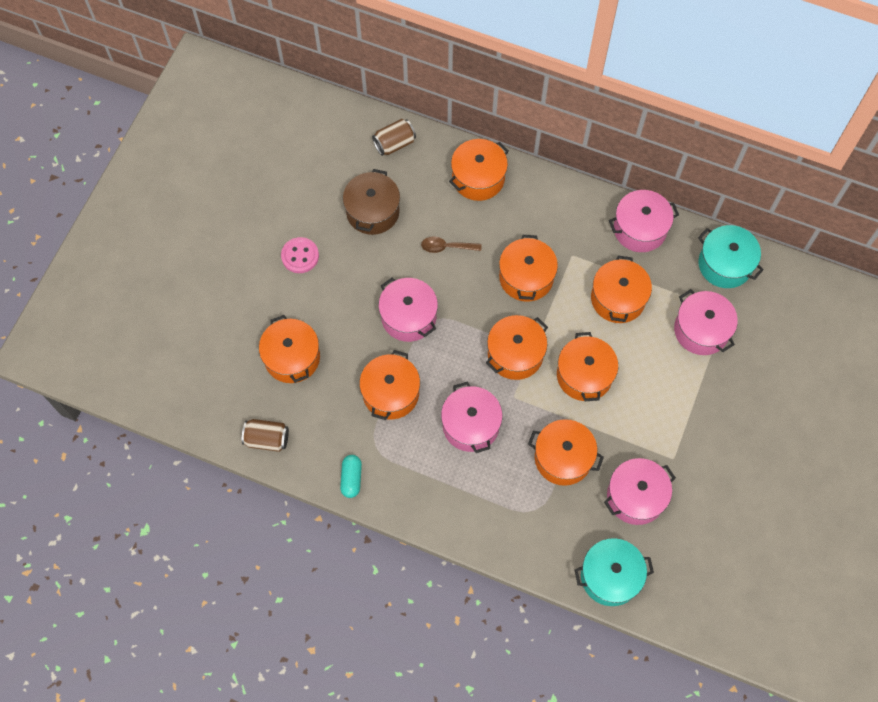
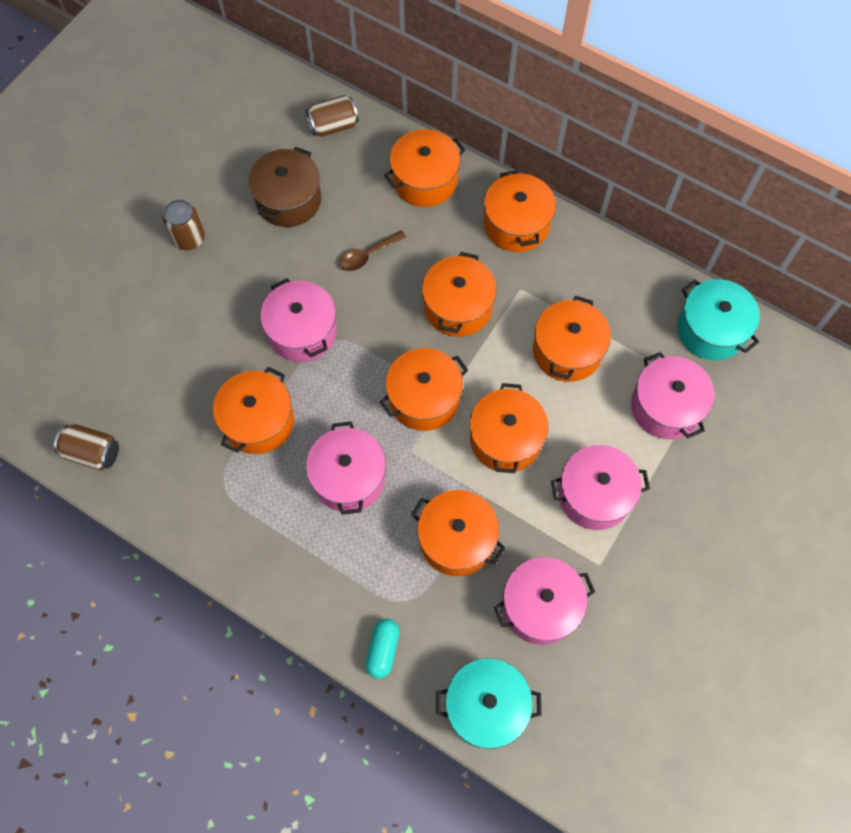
camera: 10 degrees right, 0 degrees up
(292, 357) = (148, 358): orange pot -> orange pot (516, 224)
(300, 256) = (189, 238): pink button -> brown can
(351, 478) = (184, 520): turquoise capsule -> turquoise capsule (383, 650)
(446, 247) = (368, 255): brown spoon -> brown spoon turned 45 degrees counterclockwise
(640, 229) = (611, 270): pink pot -> pink pot (594, 495)

